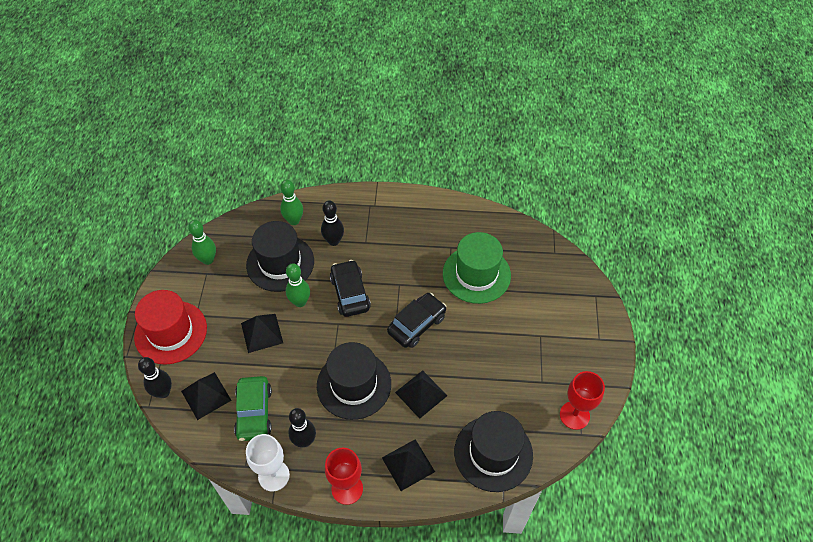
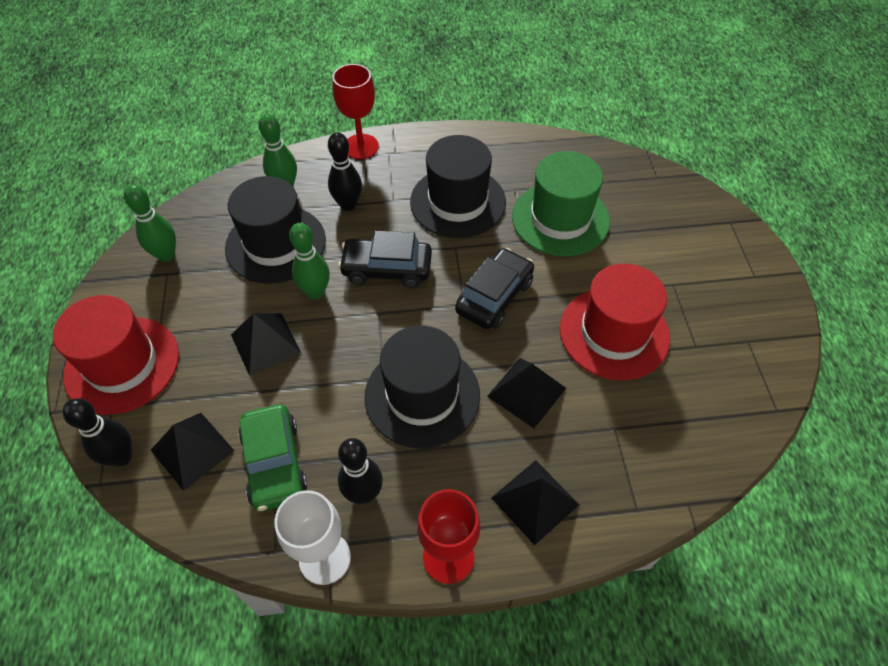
camera: 10 degrees left, 0 degrees up
(350, 293) = (387, 269): black car -> black car turned 60 degrees counterclockwise
(489, 363) = (614, 333): none -> red hat
(493, 453) = (659, 460): black hat -> black hat (458, 202)
(574, 415) = (758, 385): red goblet -> red goblet (361, 146)

